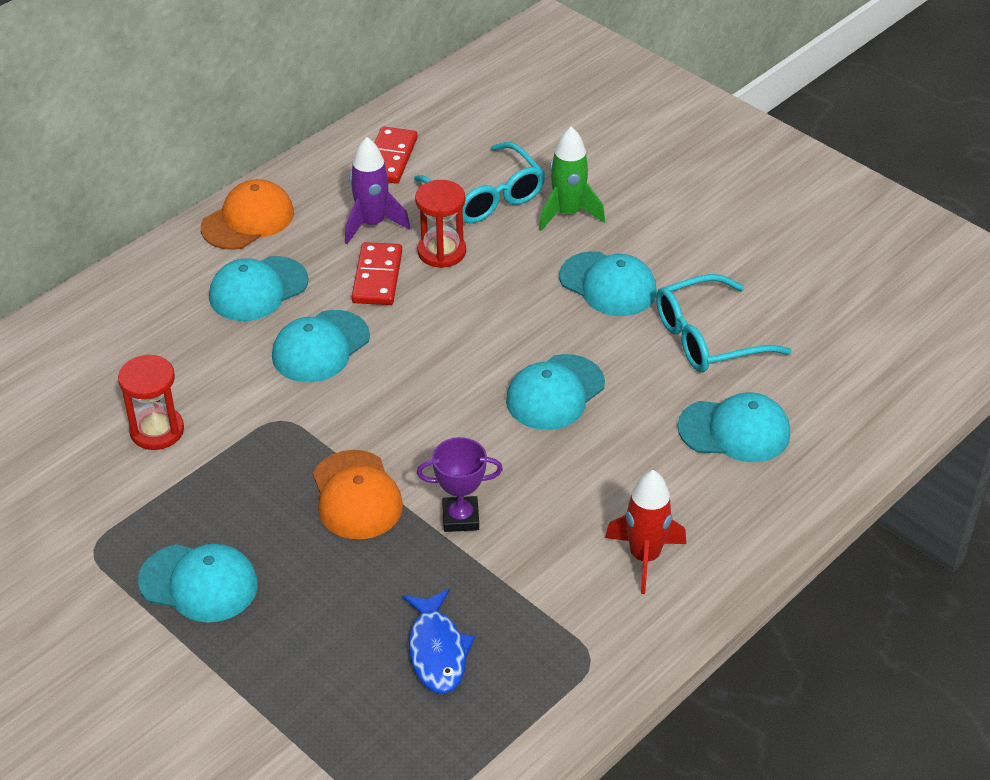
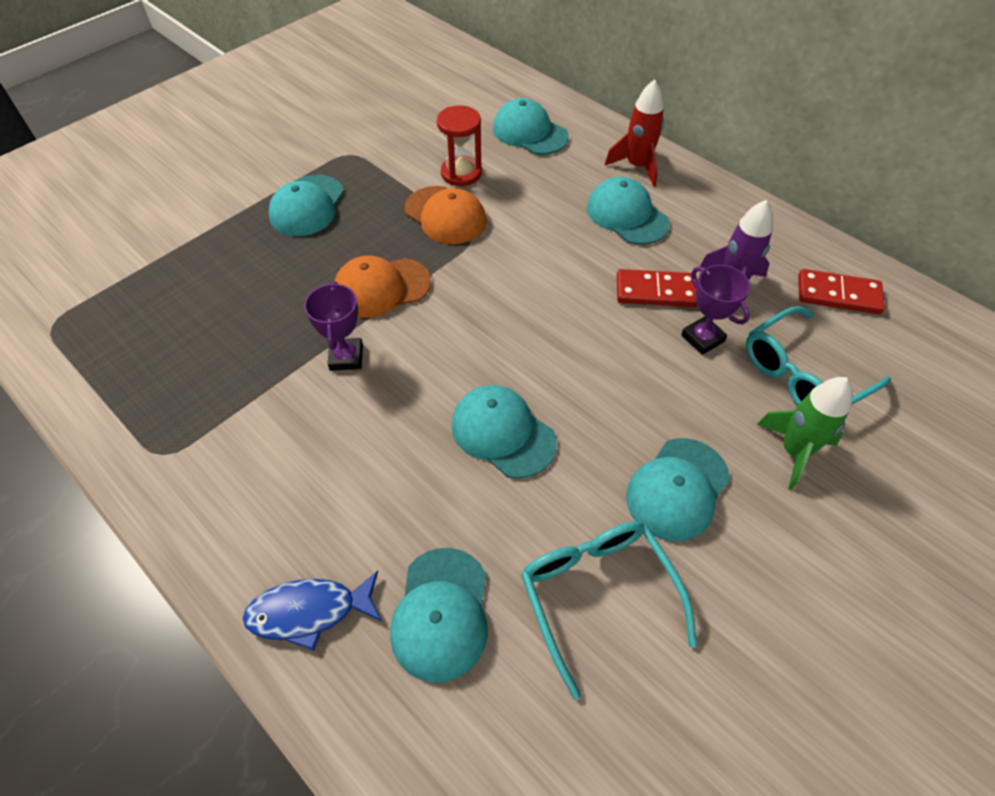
camera: 90 degrees right, 10 degrees up
(248, 220) = (716, 203): orange cap -> orange cap (445, 215)
(320, 347) = (558, 257): turquoise cap -> turquoise cap (529, 132)
(437, 651) = (205, 343): blue fish -> blue fish (309, 612)
(441, 252) = (702, 338): red hourglass -> purple trophy
(644, 557) = (271, 505): red rocket -> red rocket (637, 166)

